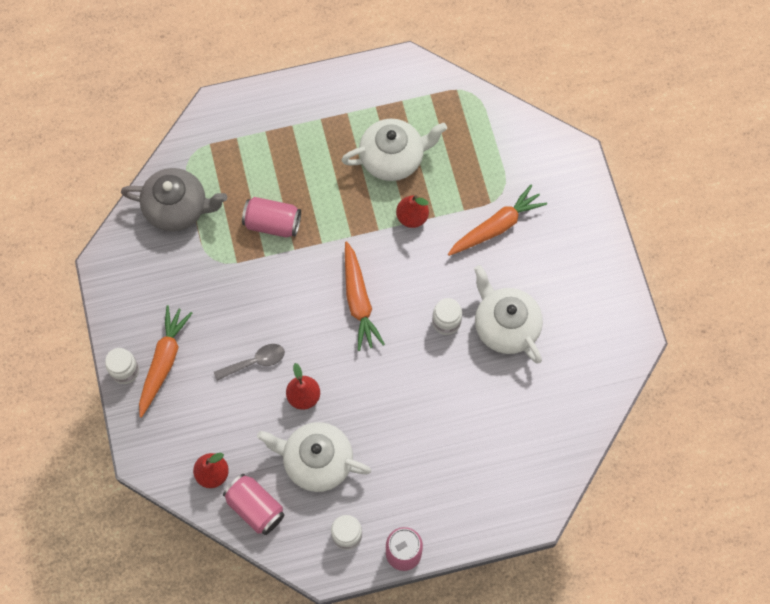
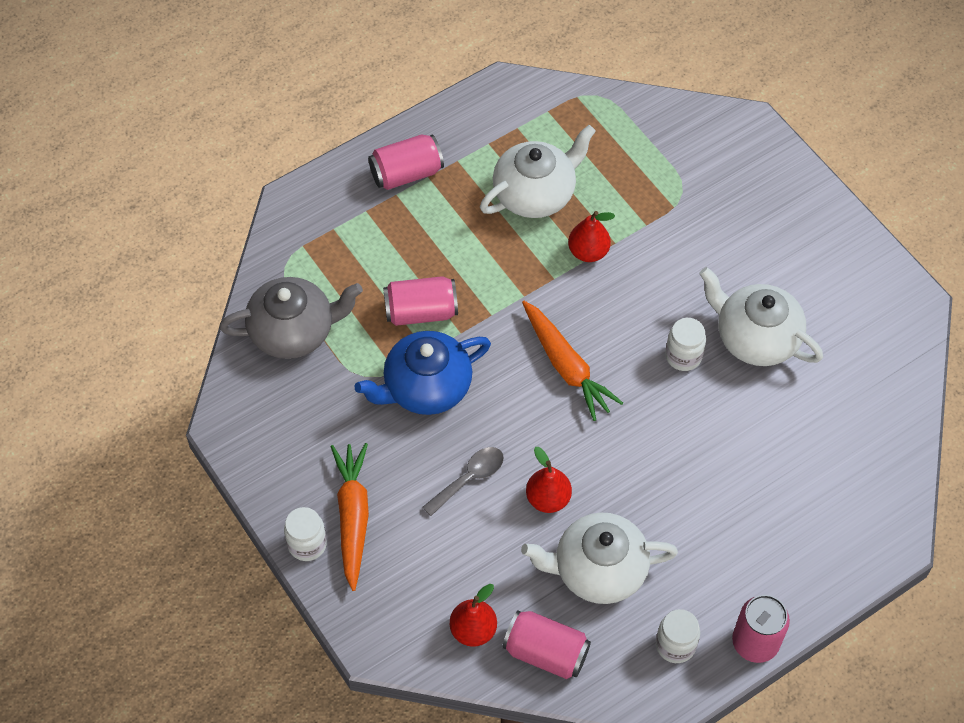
camera: 20 degrees left, 10 degrees down
(252, 283) = (426, 387): none -> blue teapot
(306, 111) = (406, 173): none -> pink can
(496, 226) = (693, 231): orange carrot -> none

